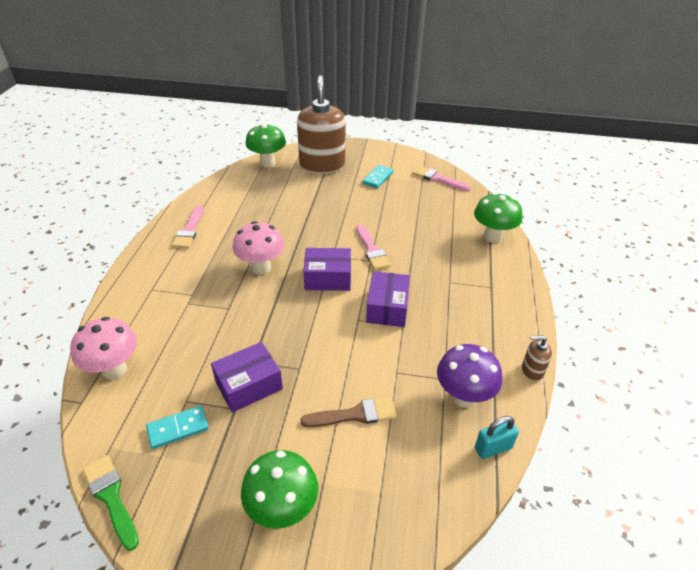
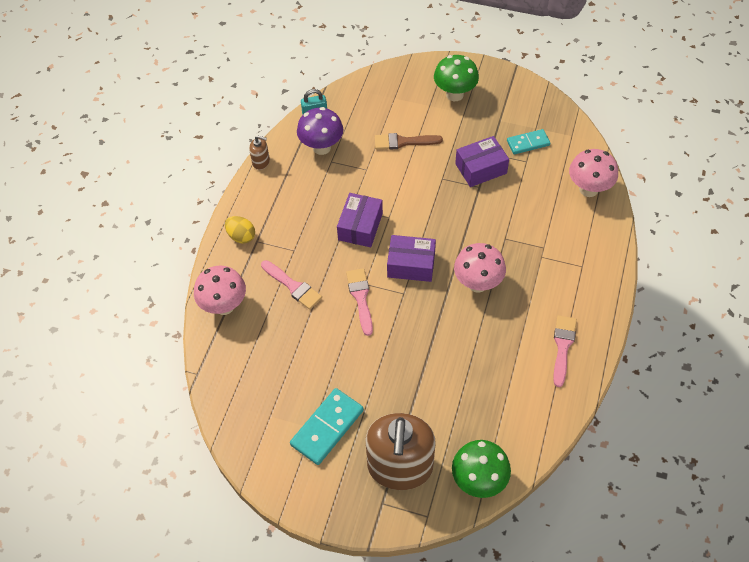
camera: 170 degrees left, 15 degrees up
(111, 498) = (560, 108): green brush -> none
(377, 178) = (327, 427): turquoise domino -> turquoise domino, size x1.57
(438, 179) = (246, 418): pink brush -> pink brush (293, 286)
(492, 236) = (224, 306): green mushroom -> pink mushroom
(509, 290) = (241, 236): none -> yellow egg

